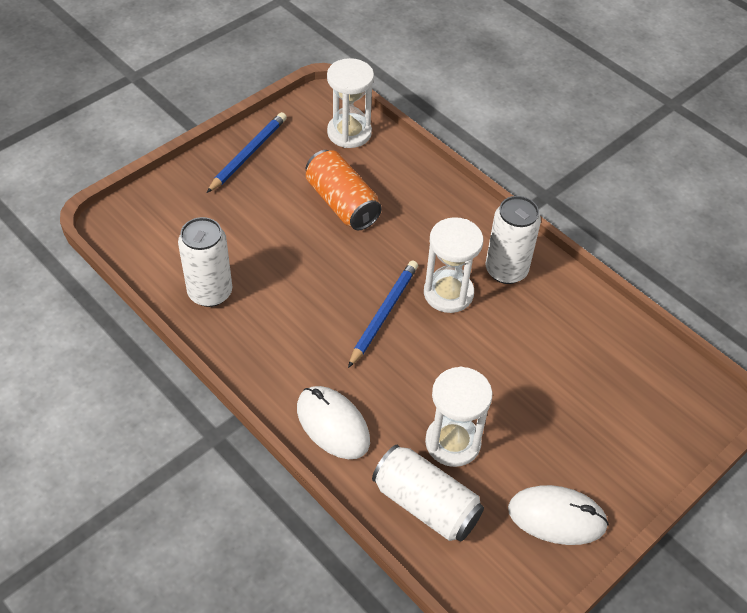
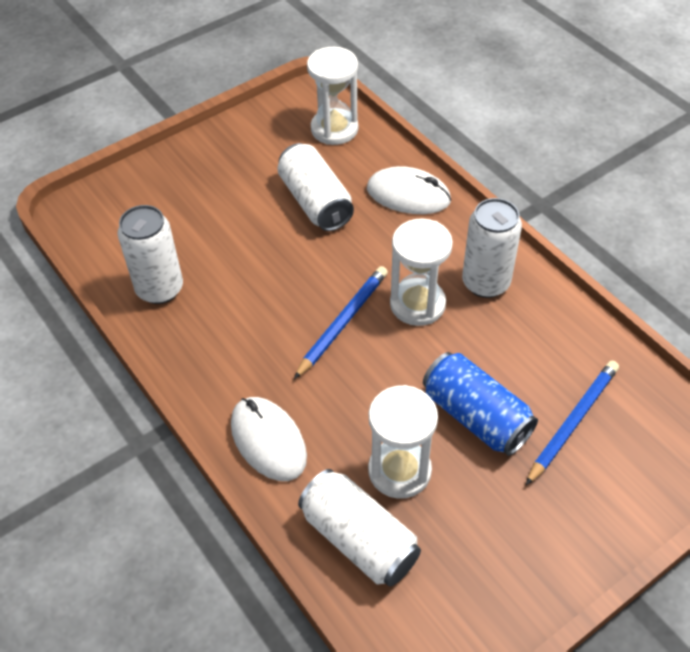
camera: 10 degrees right, 0 degrees up
(248, 154) = (224, 147): blue pencil -> blue pencil (573, 422)
(342, 203) = (315, 202): orange can -> white can
(513, 390) = (476, 416): none -> blue can
(557, 517) = (508, 567): white mouse -> white mouse (408, 195)

